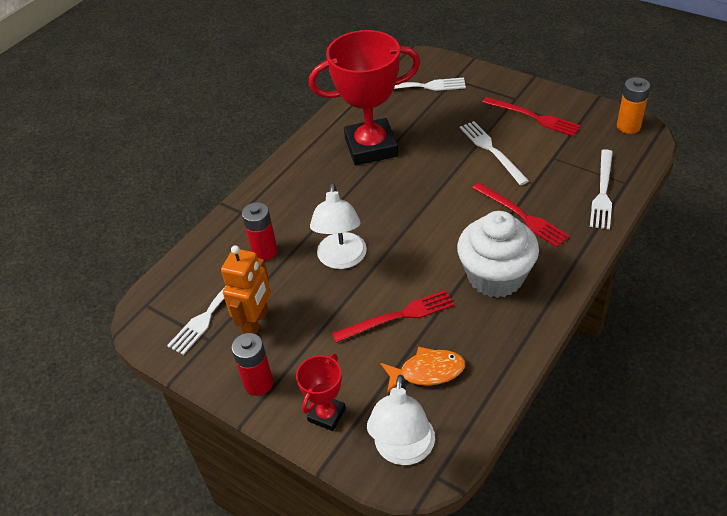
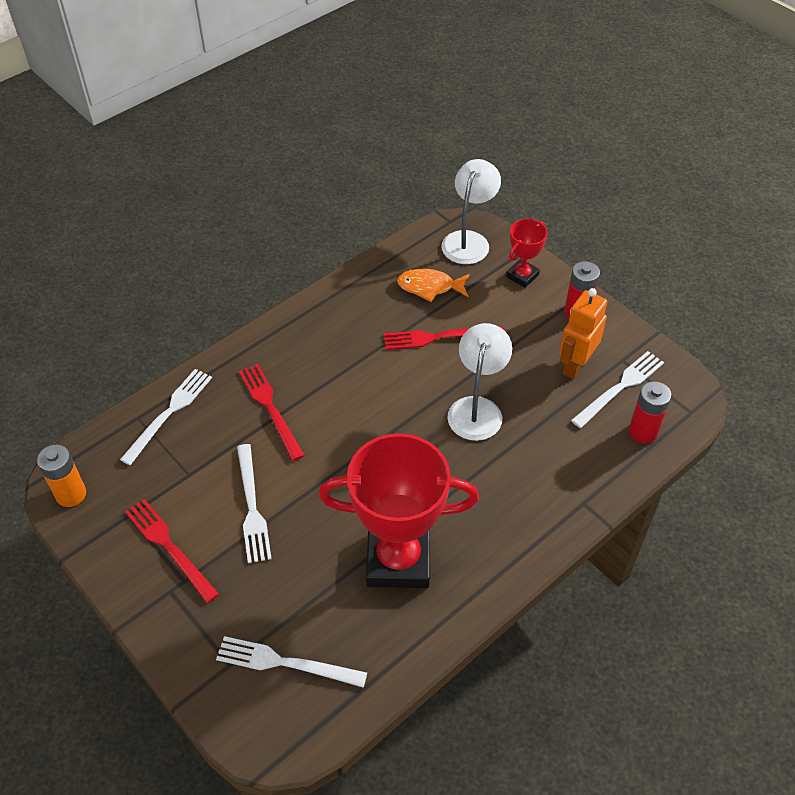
camera: 170 degrees left, 5 degrees up
(264, 251) = (559, 440): red battery -> red battery (643, 431)
(495, 277) = (332, 351): white cupcake -> none

